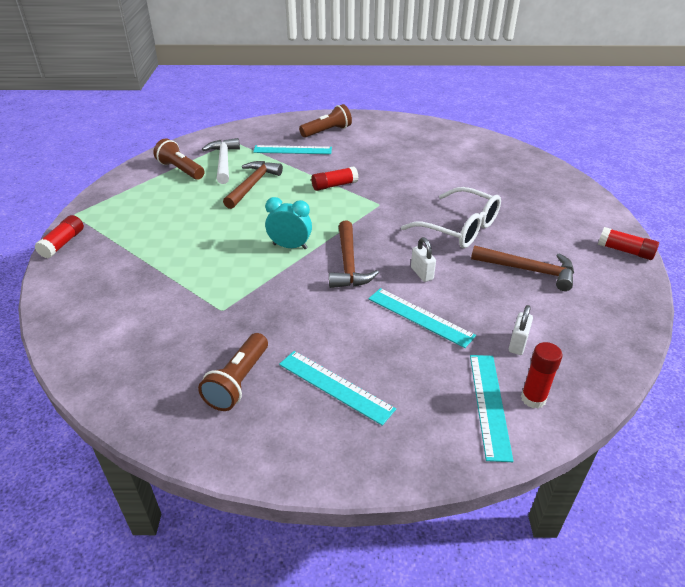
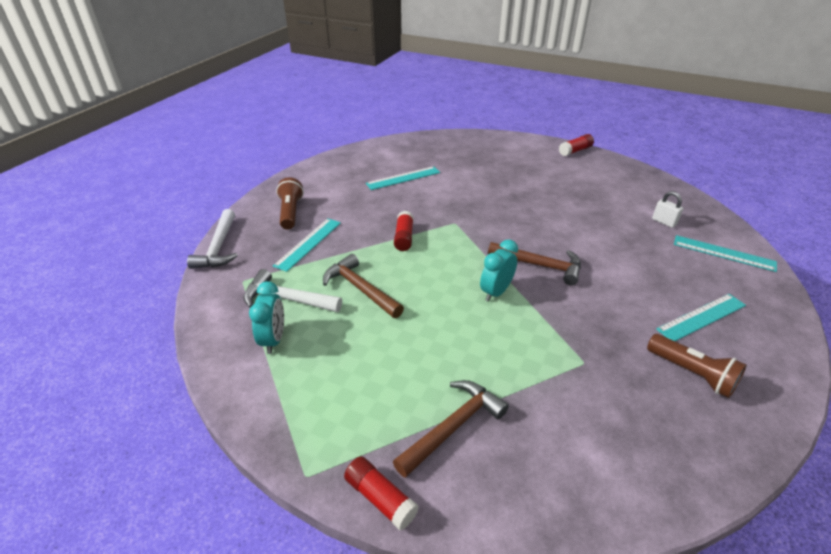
camera: 65 degrees left, 0 degrees up
(181, 170) = (273, 339): brown flashlight -> turquoise clock
(263, 122) = (219, 247): none -> white hammer
(420, 317) = (624, 251): turquoise ruler -> turquoise ruler (403, 178)
(422, 273) = (569, 234): white padlock -> none
(459, 228) = (515, 198): white glasses -> none
(528, 270) = (583, 190): brown hammer -> brown hammer (453, 427)
(533, 398) = (718, 235): red glue stick -> none

